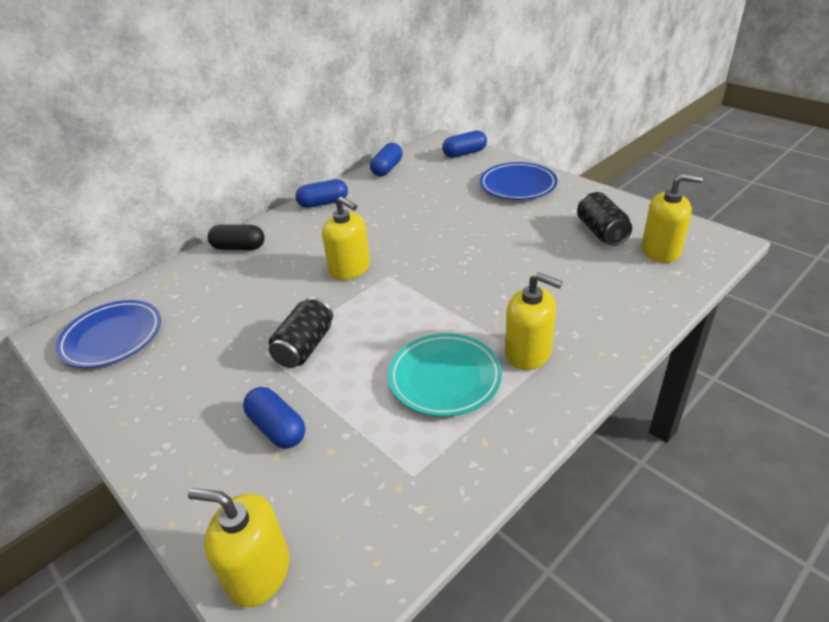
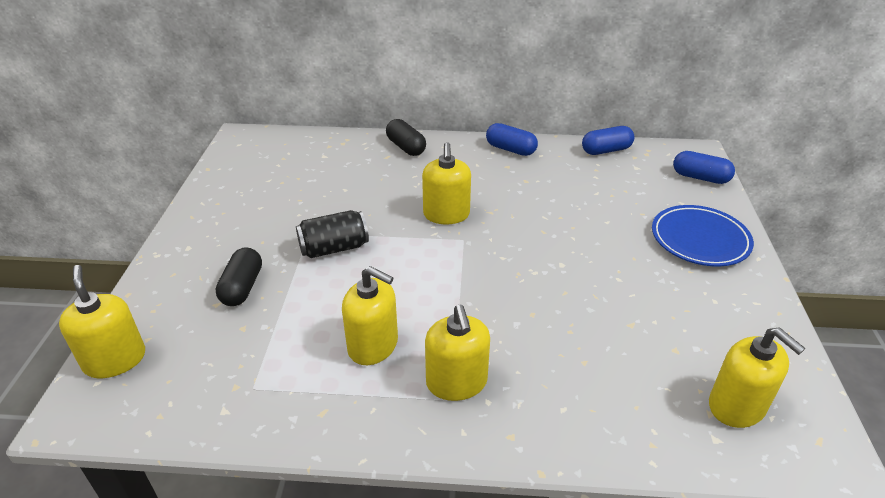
camera: 45 degrees right, 0 degrees up
(112, 337) = (259, 160): blue plate -> none
(277, 428) = (242, 287): blue capsule -> black capsule
(444, 378) = (373, 345): turquoise plate -> yellow soap dispenser
(601, 232) = (705, 341): black can -> none

